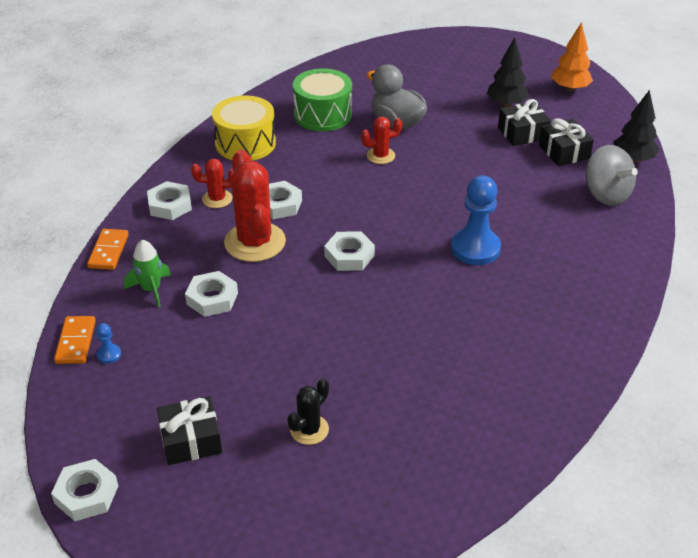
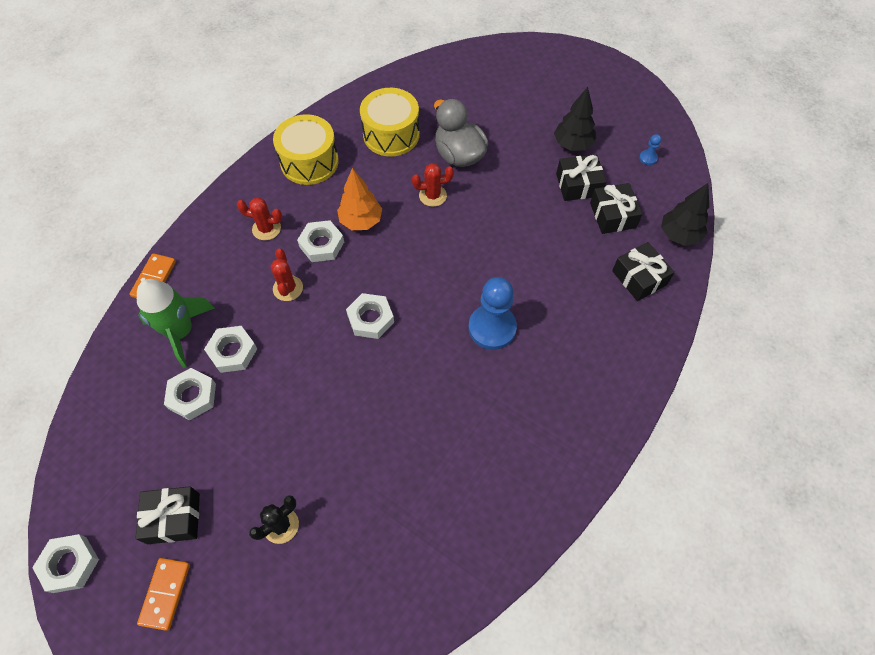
camera: 10 degrees right, 20 degrees up
(76, 342) = (101, 384): orange domino -> orange domino (165, 594)
(109, 354) = (126, 404): blue pawn -> blue pawn (648, 158)
(151, 289) = (181, 332): green rocket -> green rocket, size x1.59
(170, 205) = (222, 230): white nut -> white nut (192, 396)
(255, 242) = (288, 288): red cactus -> red cactus, size x0.52
(323, 114) = (391, 134): green drum -> yellow drum
(570, 89) = (642, 132): orange tree -> orange tree (361, 221)
(606, 194) = (639, 278): grey spinning top -> black gift

